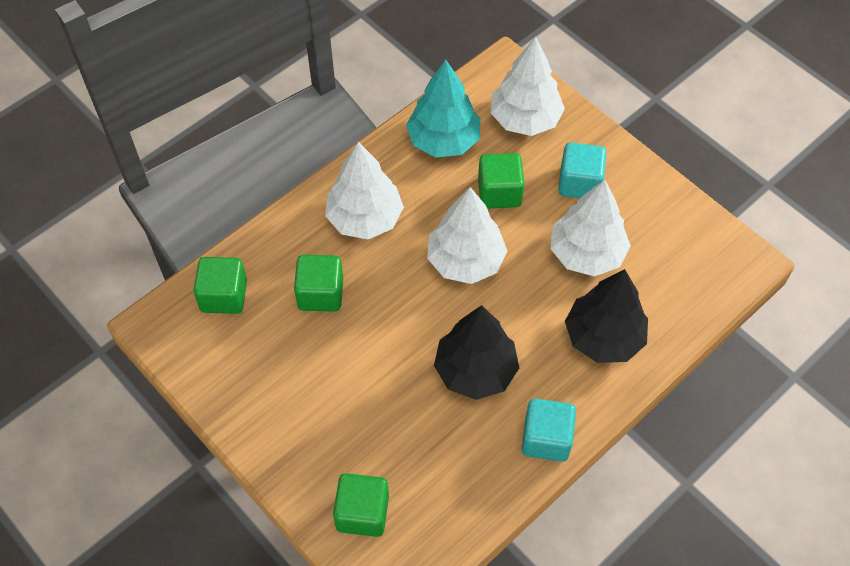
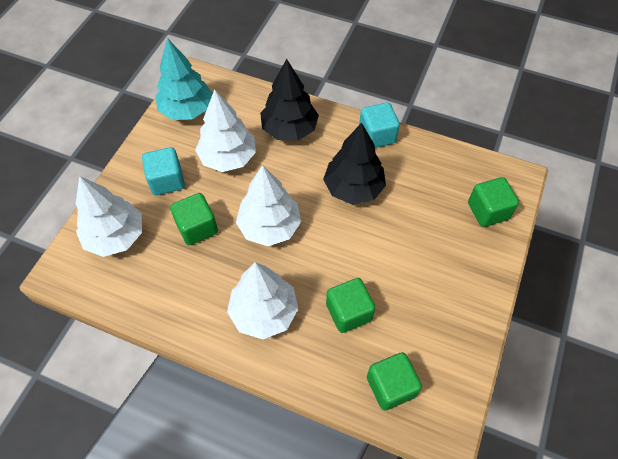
camera: 115 degrees left, 0 degrees up
(443, 140) = (159, 287): turquoise tree -> turquoise tree (187, 110)

